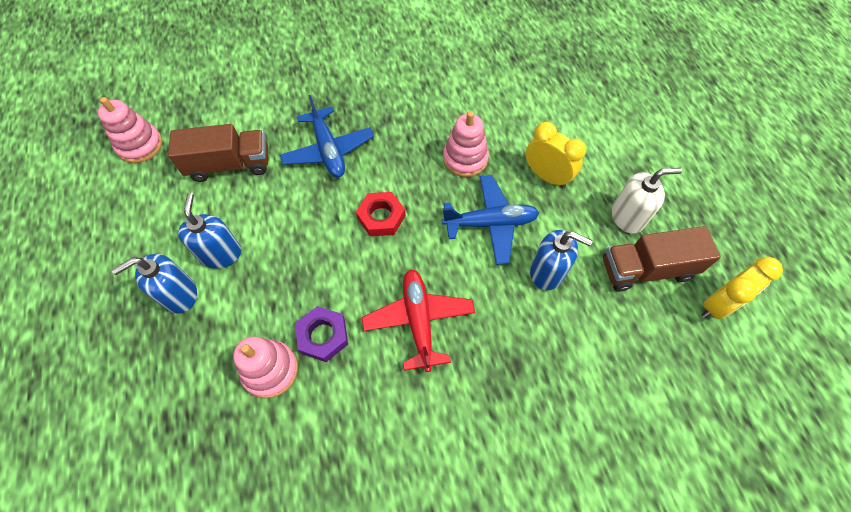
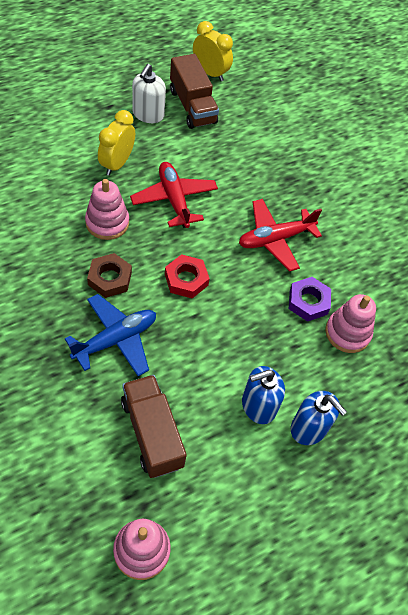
camera: 110 degrees left, 5 degrees down
(396, 153) = (109, 278): none -> brown nut
(490, 223) = (174, 200): blue plane -> red plane
(547, 272) = (210, 162): blue soap dispenser -> none
(627, 217) = (148, 114): white soap dispenser -> white soap dispenser turned 135 degrees counterclockwise

